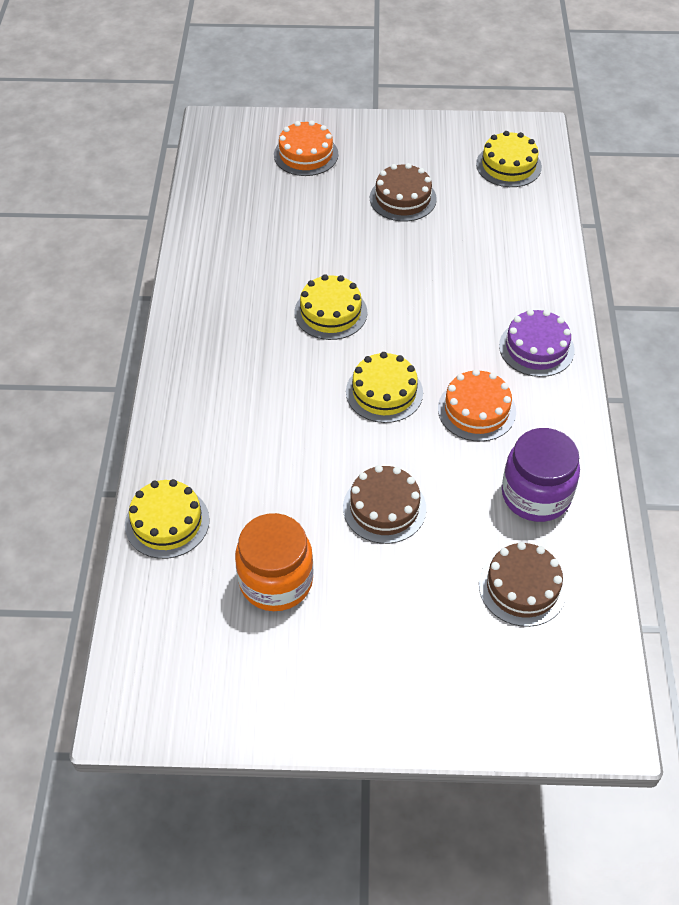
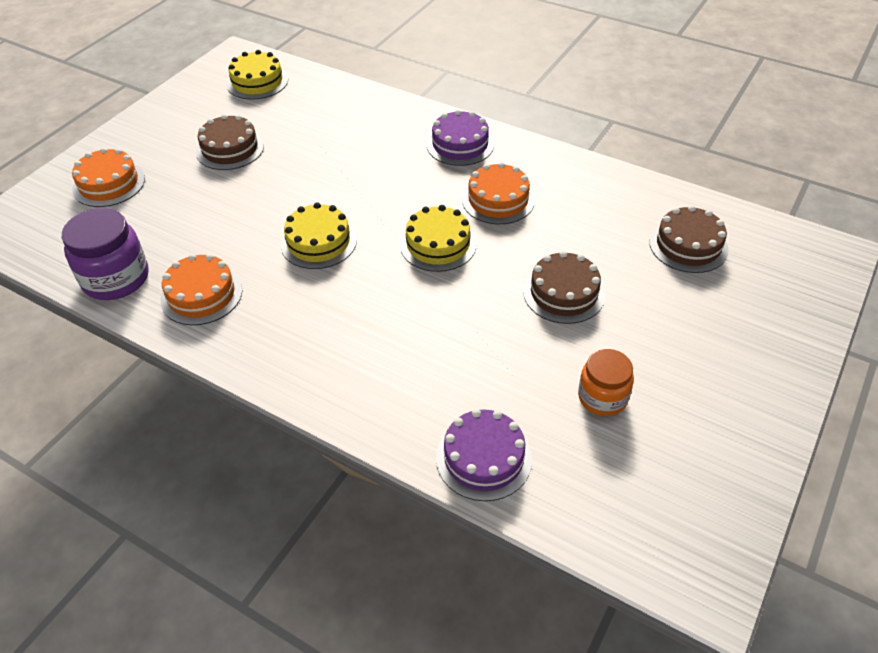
camera: 60 degrees left, 5 degrees down
(167, 522) = (483, 458): yellow cake -> purple cake
(225, 274) = (201, 295): none -> orange cake
(276, 581) = (602, 397): orange jar -> orange jar, size x0.65
(536, 495) = (604, 203): purple jar -> purple jar (116, 279)

